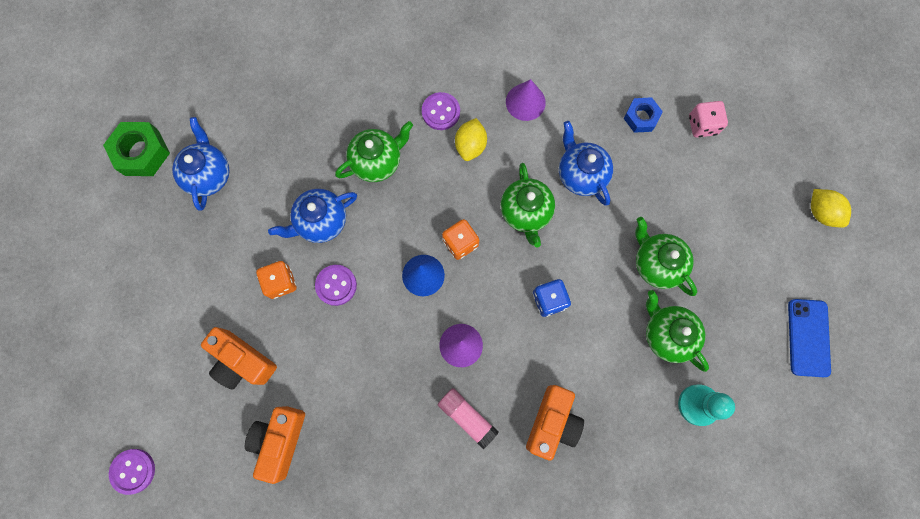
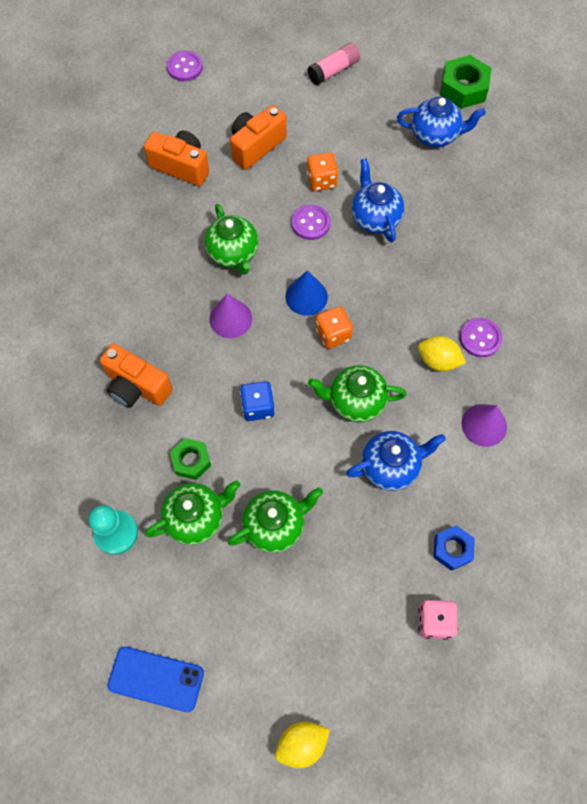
camera: 100 degrees right, 10 degrees down
(377, 161) = (431, 273): green teapot -> green teapot (233, 254)
(467, 417) = (162, 313): pink glue stick -> pink glue stick (333, 71)
(615, 351) = (191, 461): none -> green nut

